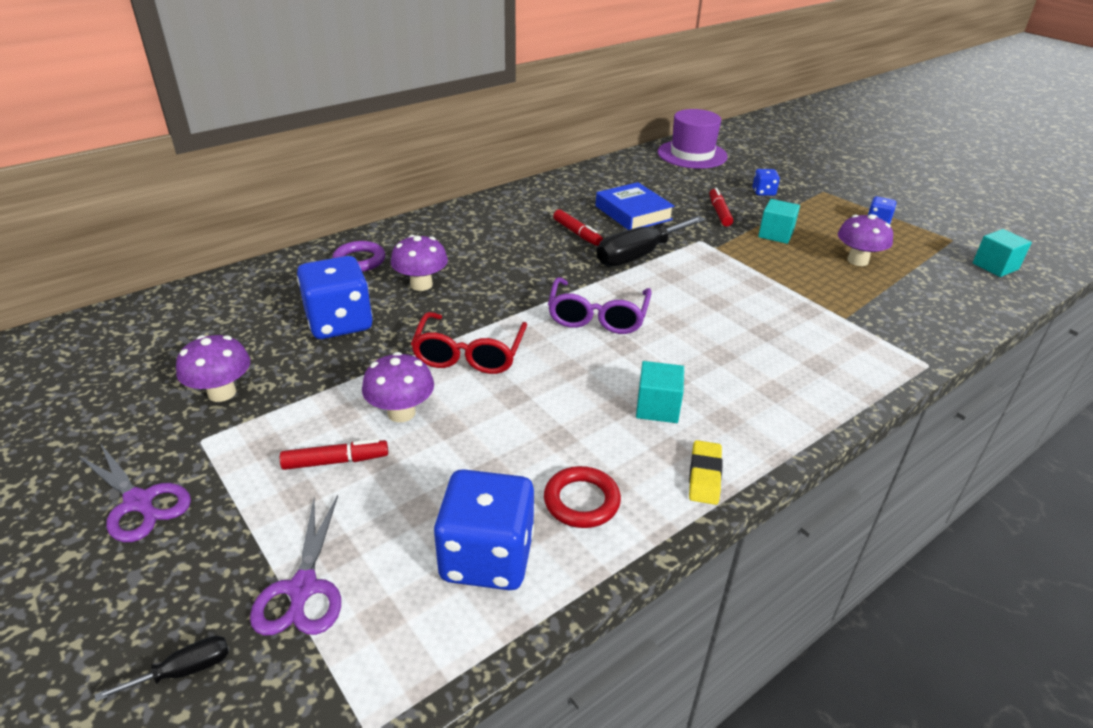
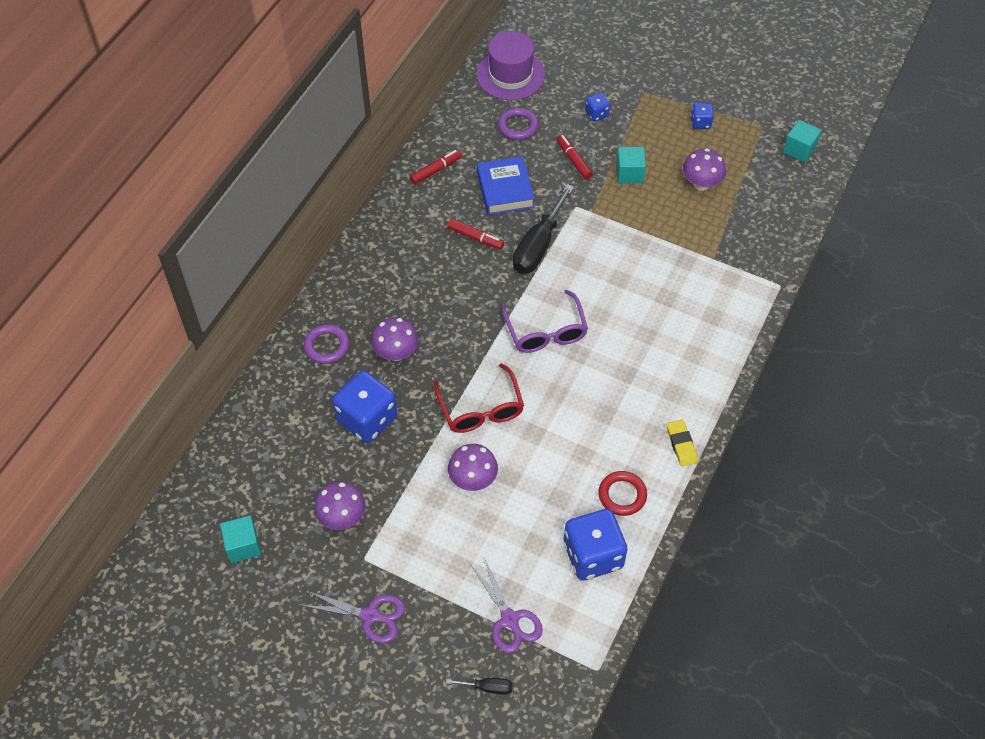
camera: 25 degrees left, 20 degrees up
(184, 671) = (488, 687): black screwdriver -> black screwdriver turned 60 degrees clockwise
(336, 461) = (461, 534): red marker -> red marker (436, 170)
(633, 213) = (505, 190): blue book -> blue book turned 45 degrees clockwise
(657, 407) = (629, 402): turquoise cube -> turquoise cube (243, 545)
(676, 181) = (518, 126): none -> purple ring

